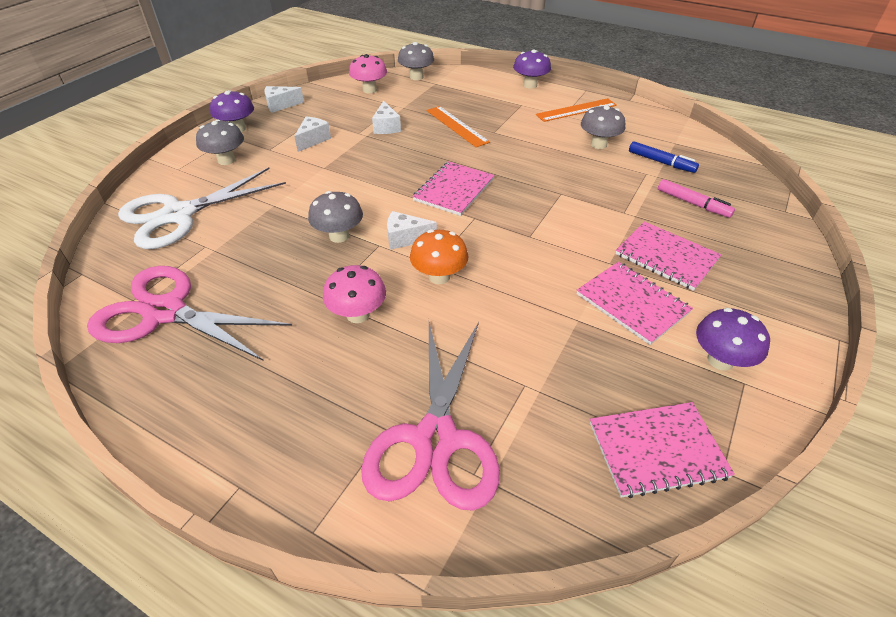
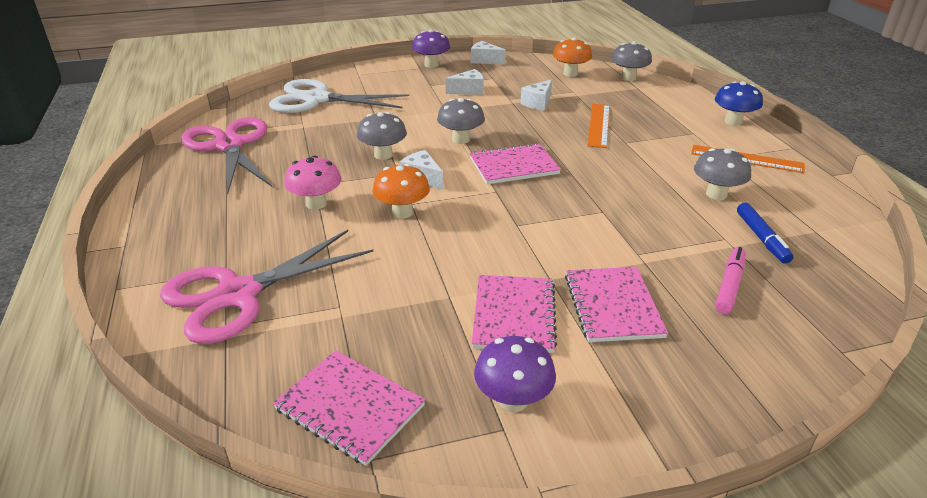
camera: 45 degrees right, 10 degrees down
(226, 160) = (393, 80): grey mushroom -> grey mushroom (460, 139)
(369, 90) = (570, 73): pink mushroom -> orange mushroom
(530, 85) = (733, 121): purple mushroom -> blue mushroom
(693, 203) = (729, 285): pink marker -> pink marker turned 150 degrees counterclockwise

